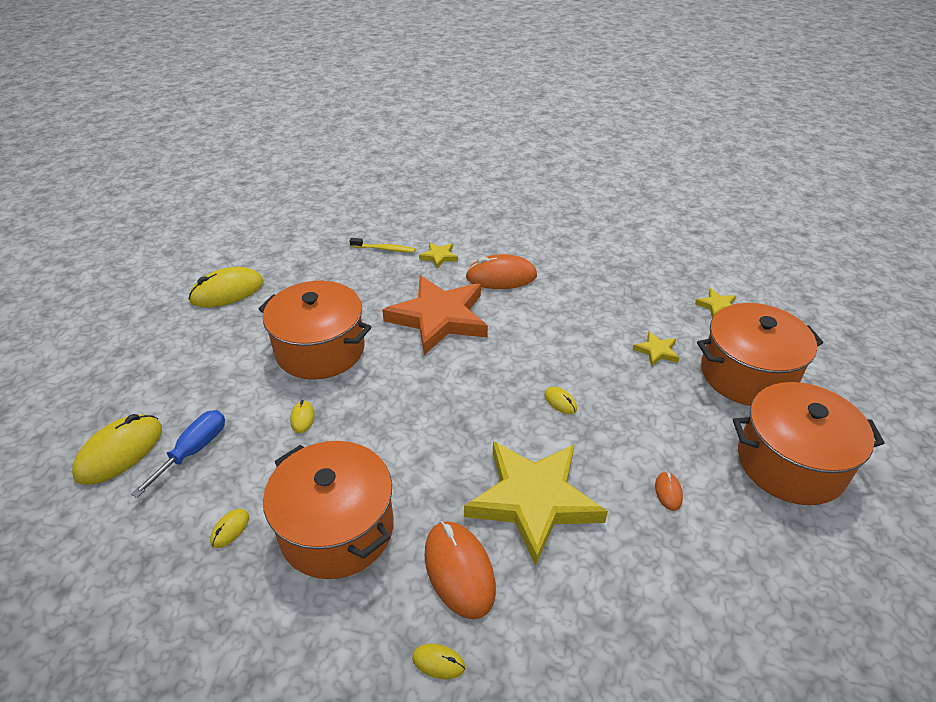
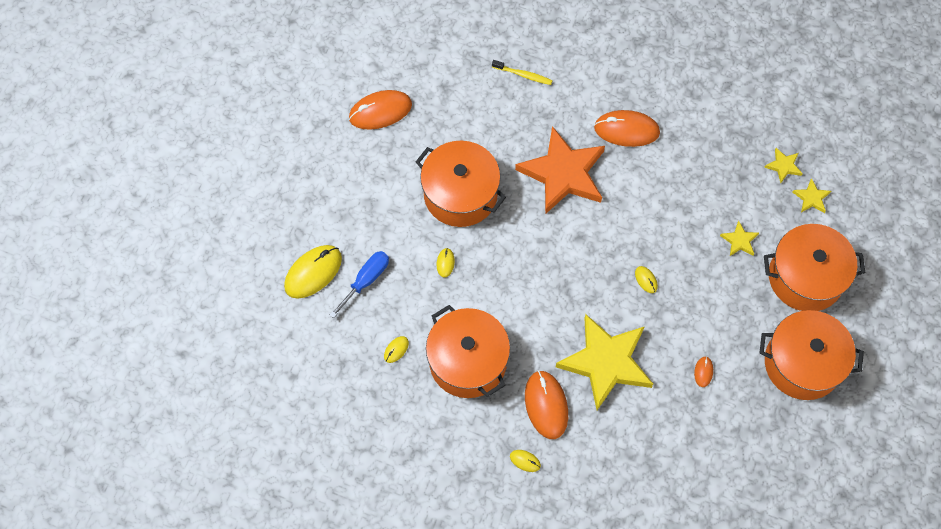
camera: 10 degrees right, 25 degrees up
(227, 291) = (380, 111): yellow mouse -> orange mouse
(439, 256) = (573, 93): yellow star -> yellow star (783, 166)

